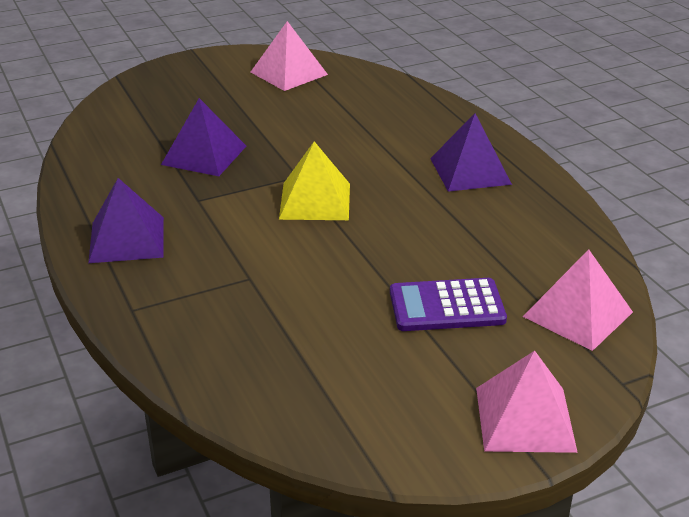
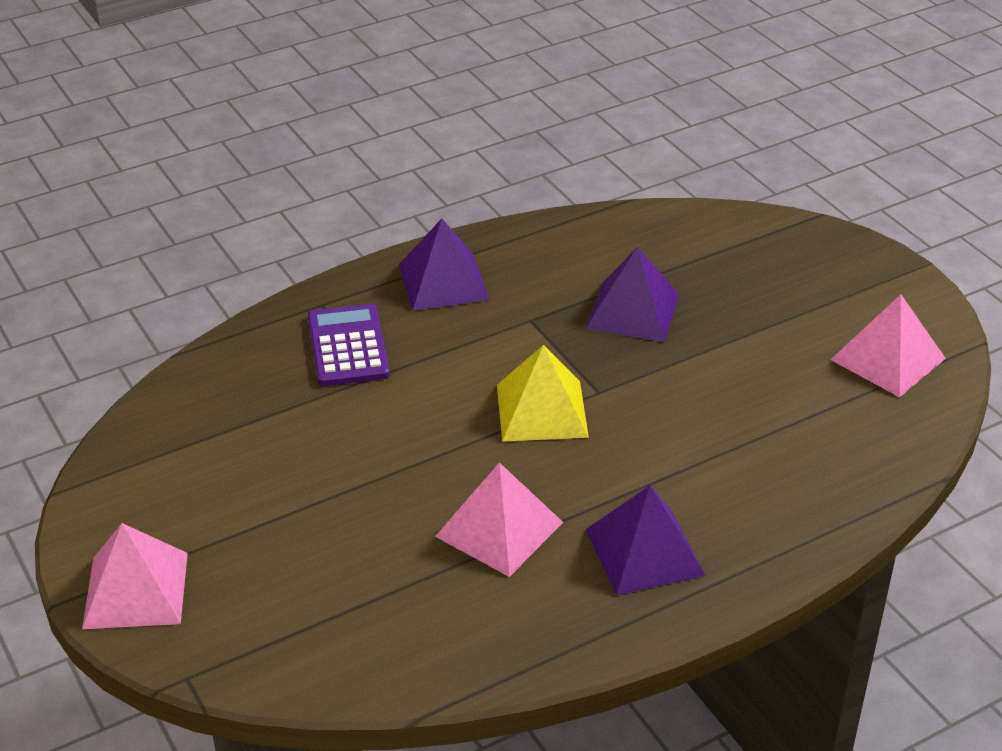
camera: 85 degrees right, 5 degrees up
(446, 306) = (329, 529): purple calculator -> purple calculator (348, 346)
(578, 314) = (315, 646): pink pyramid -> pink pyramid (499, 529)

